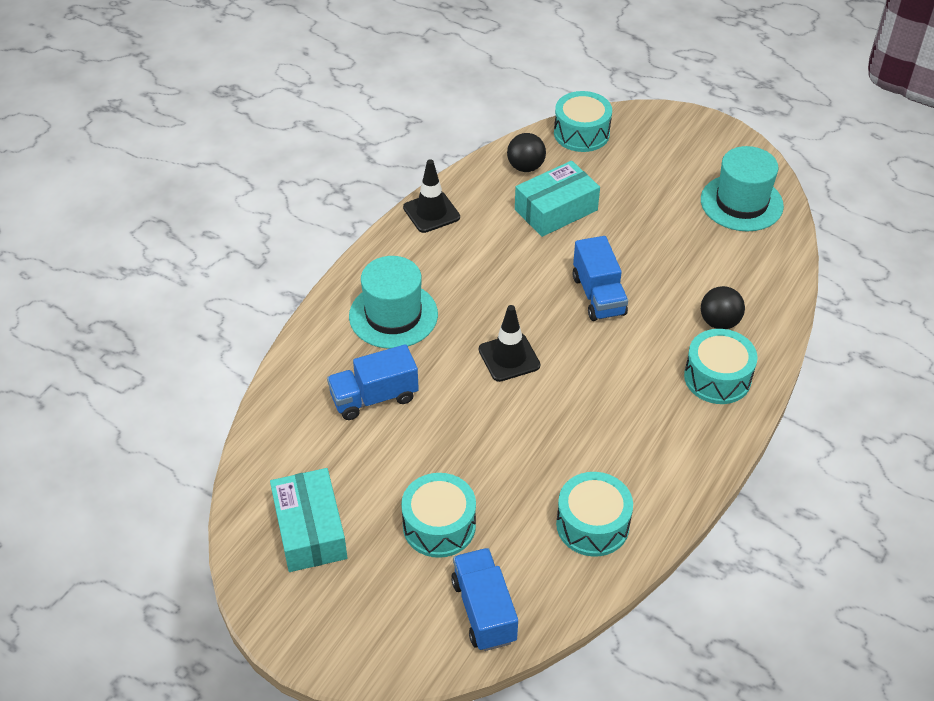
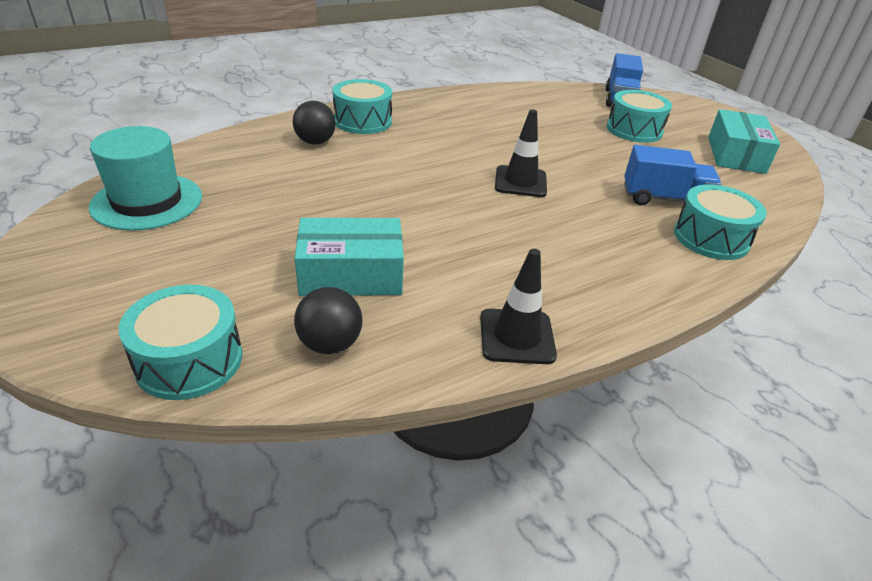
camera: 155 degrees left, 10 degrees down
(393, 315) = (621, 248): turquoise hat -> none
(592, 525) = (526, 102): turquoise drum -> turquoise drum (711, 238)
(598, 295) = (395, 190): blue truck -> none

